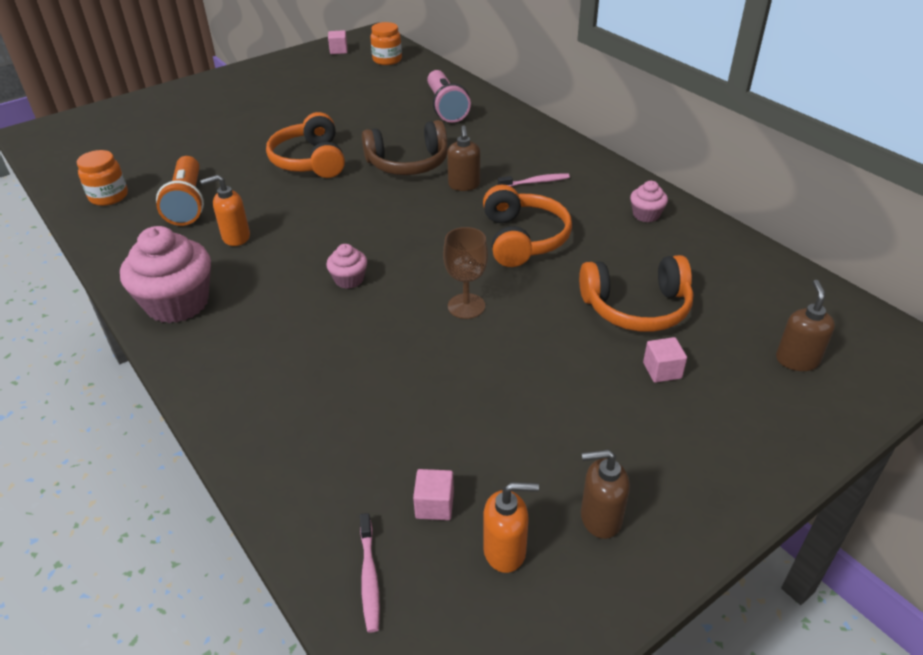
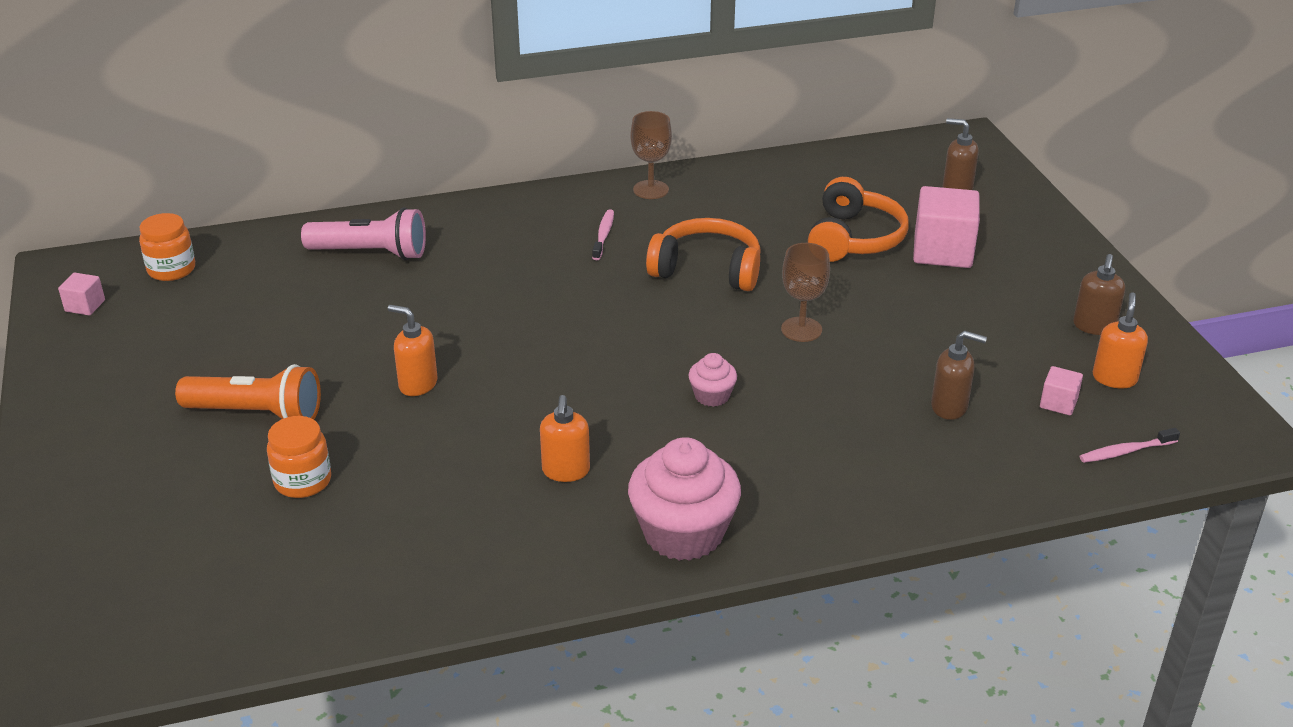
camera: 70 degrees left, 5 degrees down
(109, 196) = (364, 587): orange jar -> orange jar (303, 481)
(187, 203) = (446, 507): orange flashlight -> orange flashlight (257, 414)
(310, 161) = (417, 384): orange headphones -> orange soap dispenser
(369, 577) = (1125, 451): pink toothbrush -> pink toothbrush turned 150 degrees clockwise
(408, 163) = (491, 309): brown headphones -> none
(464, 185) = (573, 281): brown soap dispenser -> brown soap dispenser (949, 407)
(620, 186) = (651, 190): none -> brown goblet
(646, 215) = (712, 191): pink cupcake -> none
(662, 370) = (942, 251): pink cube -> pink cube, size x2.06

